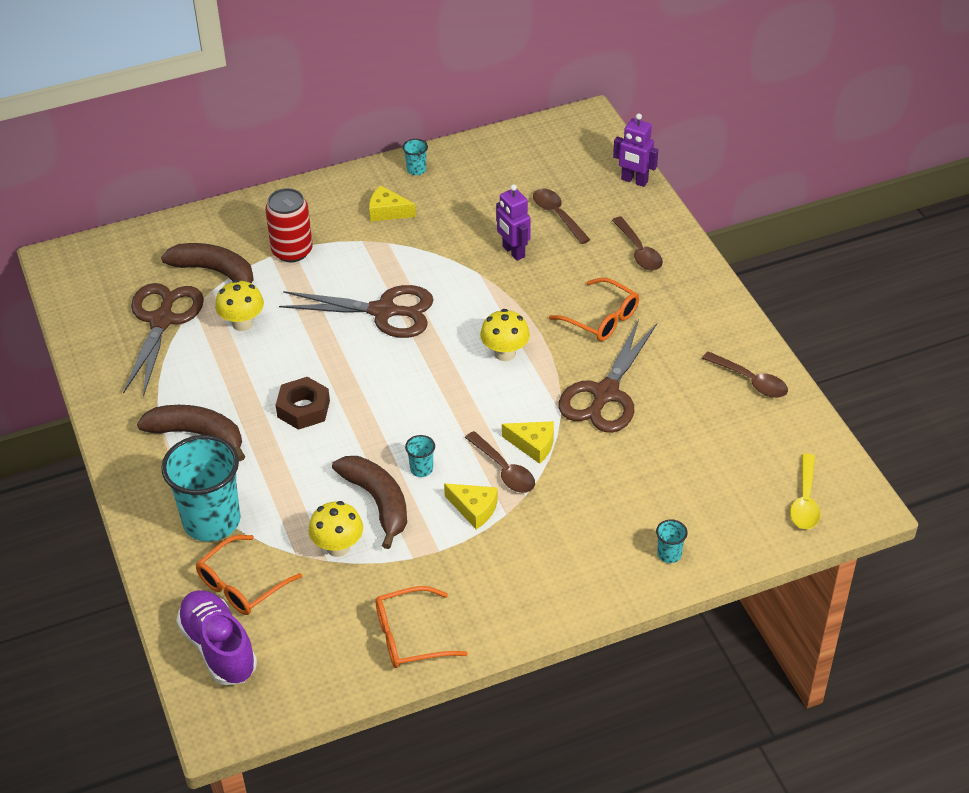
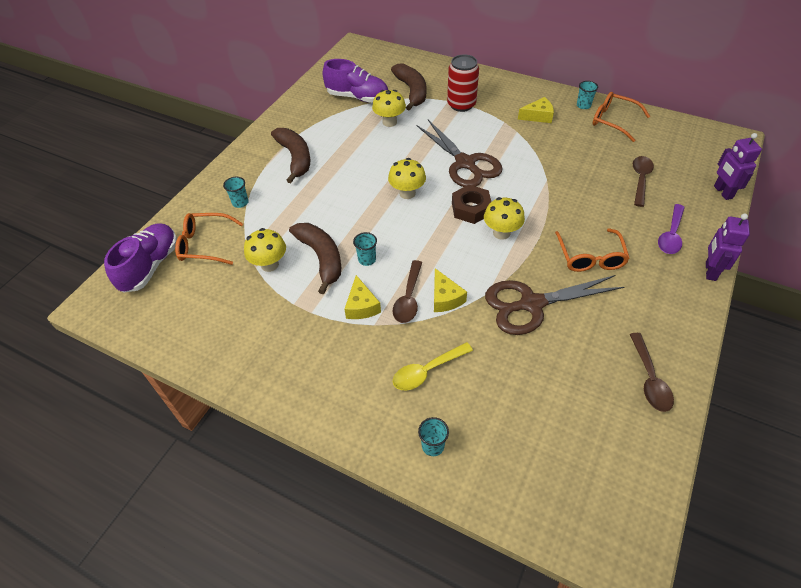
camera: 50 degrees right, 5 degrees up
(162, 320) = (357, 97): brown scissors -> purple shoe
(211, 521) = (240, 202): turquoise cup -> turquoise cup, size x0.41
(303, 409) = (357, 182): brown nut -> brown nut (471, 209)
(369, 382) = (407, 193): none -> yellow mushroom
(378, 502) = (321, 258): brown banana -> brown banana turned 45 degrees counterclockwise
(387, 211) = (538, 116): yellow cheese -> yellow cheese turned 105 degrees clockwise
(409, 636) = (228, 346): orange glasses -> orange glasses (613, 121)
(513, 252) = (583, 181): purple robot -> purple robot (710, 271)
(639, 251) = (671, 235): brown spoon -> purple spoon
(805, 501) = (582, 505): yellow spoon -> yellow spoon (427, 371)

